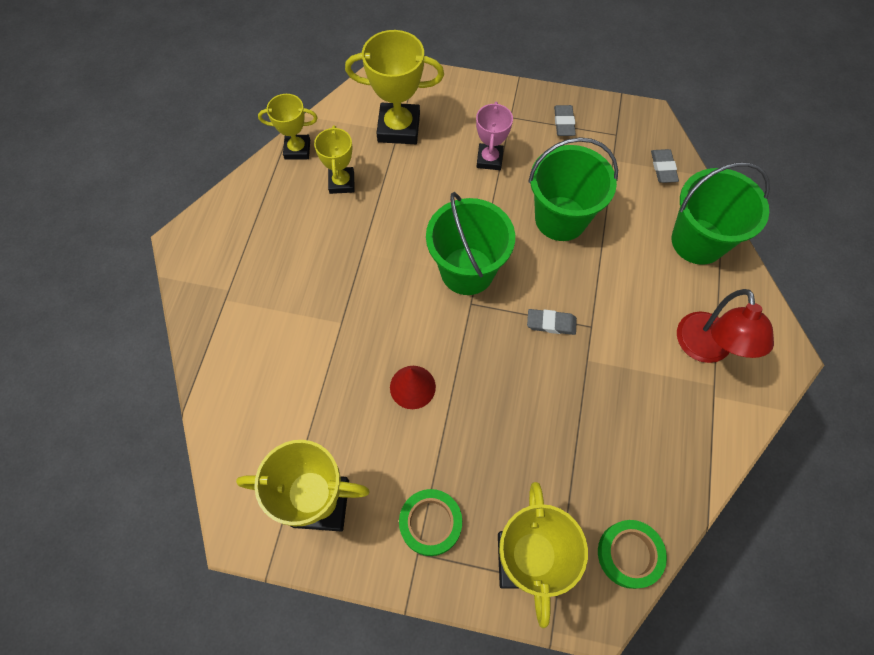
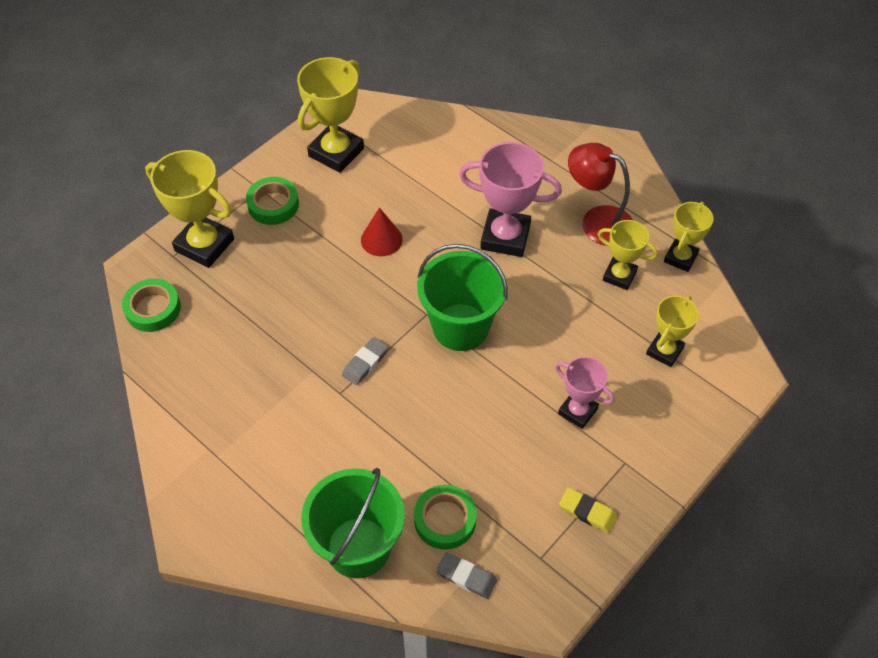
camera: 120 degrees right, 10 degrees down
(348, 284) = (505, 237): none -> pink trophy
(399, 128) = (664, 351): yellow trophy -> yellow trophy, size x0.61
(560, 218) = (467, 435): green bucket -> none
(564, 123) = (587, 512): grey eraser -> yellow eraser
(635, 199) = (445, 520): none -> green tape
(706, 349) = (251, 472): red lamp -> red lamp (597, 221)

